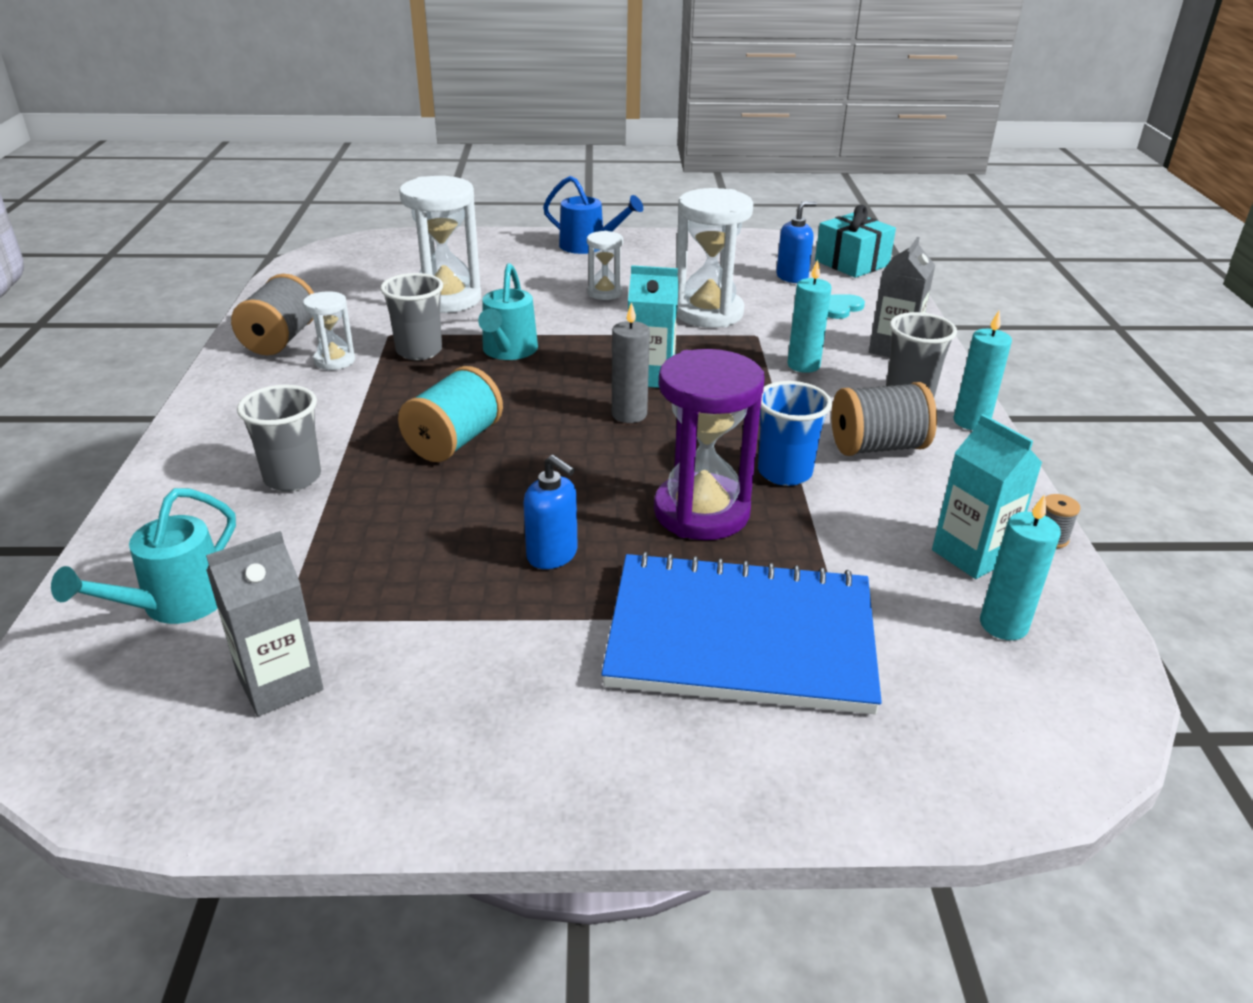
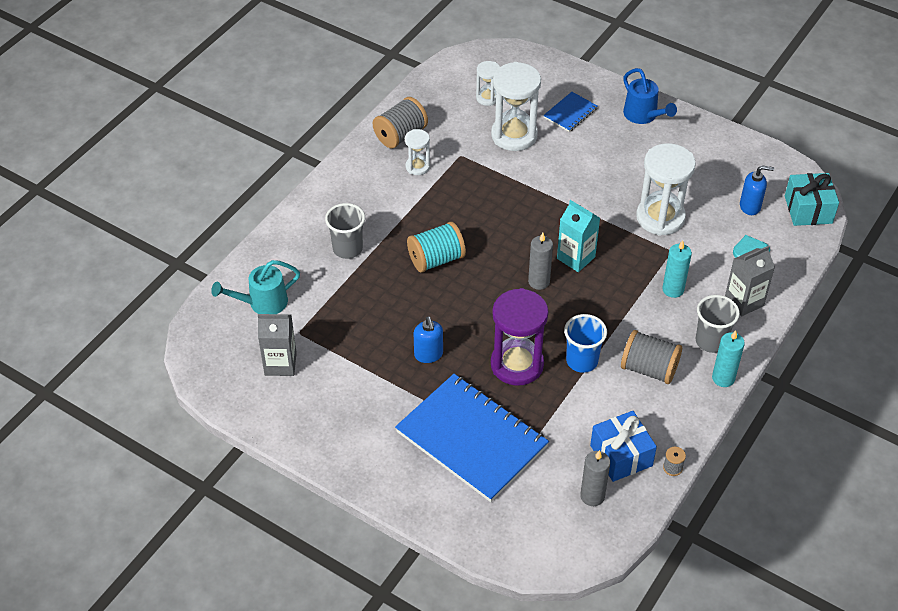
camera: 35 degrees right, 15 degrees up
(419, 351) = (466, 178): grey cup -> none
(499, 265) = (570, 113): none -> blue notebook
(508, 352) = (514, 200): turquoise watering can -> none
(604, 293) = (613, 170): white hourglass -> white hourglass (487, 98)
(971, 555) = (621, 455): turquoise carton -> blue gift
(1003, 625) = (592, 496): turquoise candle -> grey candle

